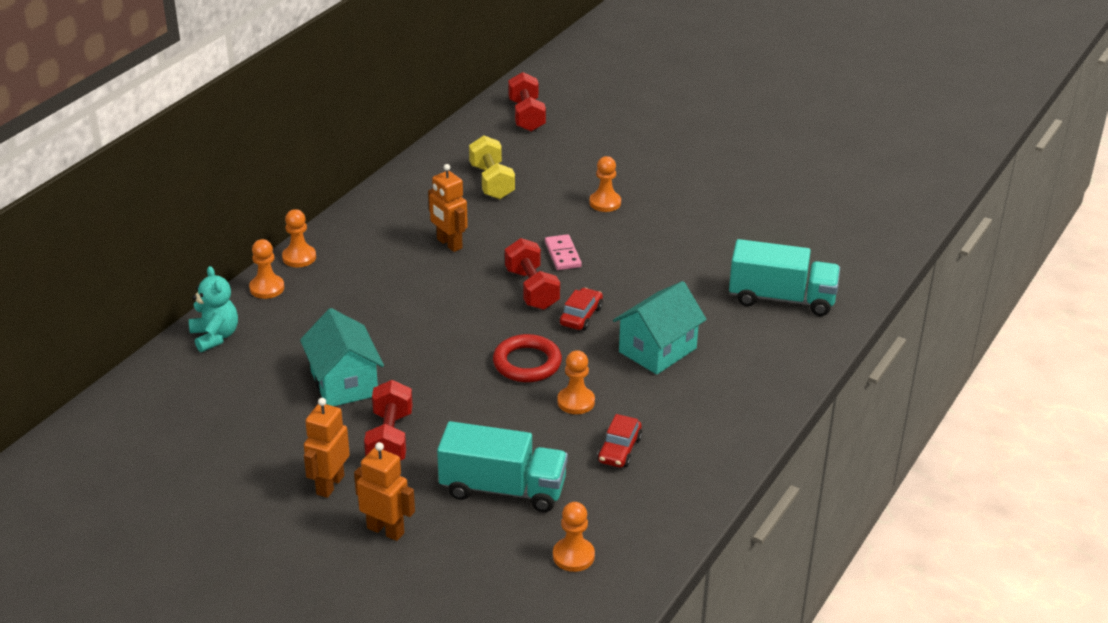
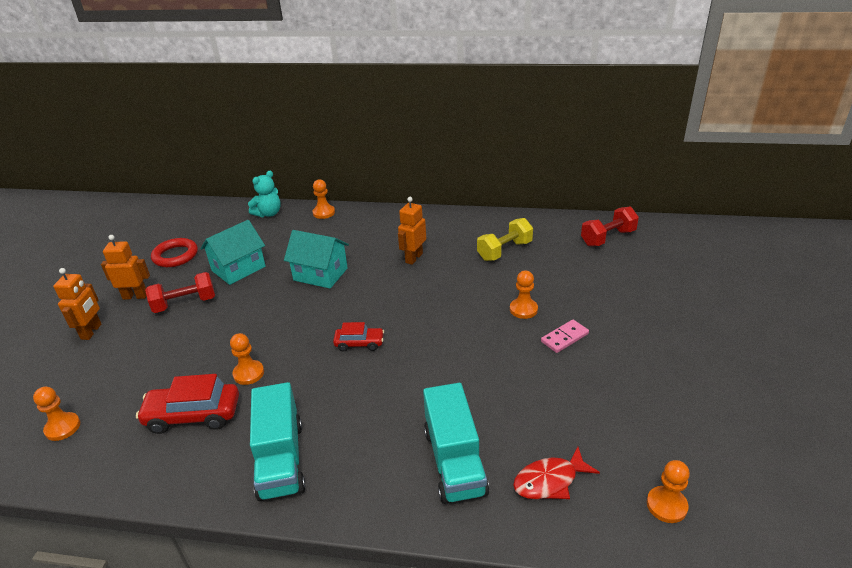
camera: 70 degrees right, 0 degrees up
(299, 257) = (361, 212): orange pawn -> orange pawn (666, 505)
(503, 489) = (138, 368): turquoise truck -> turquoise truck (281, 459)
(527, 363) = (288, 335): red ring -> red ring (175, 256)
(532, 289) = (381, 309): red dumbbell -> none
(562, 254) = (435, 310): pink domino -> pink domino (564, 338)
(619, 450) = (193, 415): red car -> red car, size x1.70
(657, 350) = (333, 399): turquoise house -> turquoise house (320, 274)
(829, 258) = (549, 481): none -> red fish

